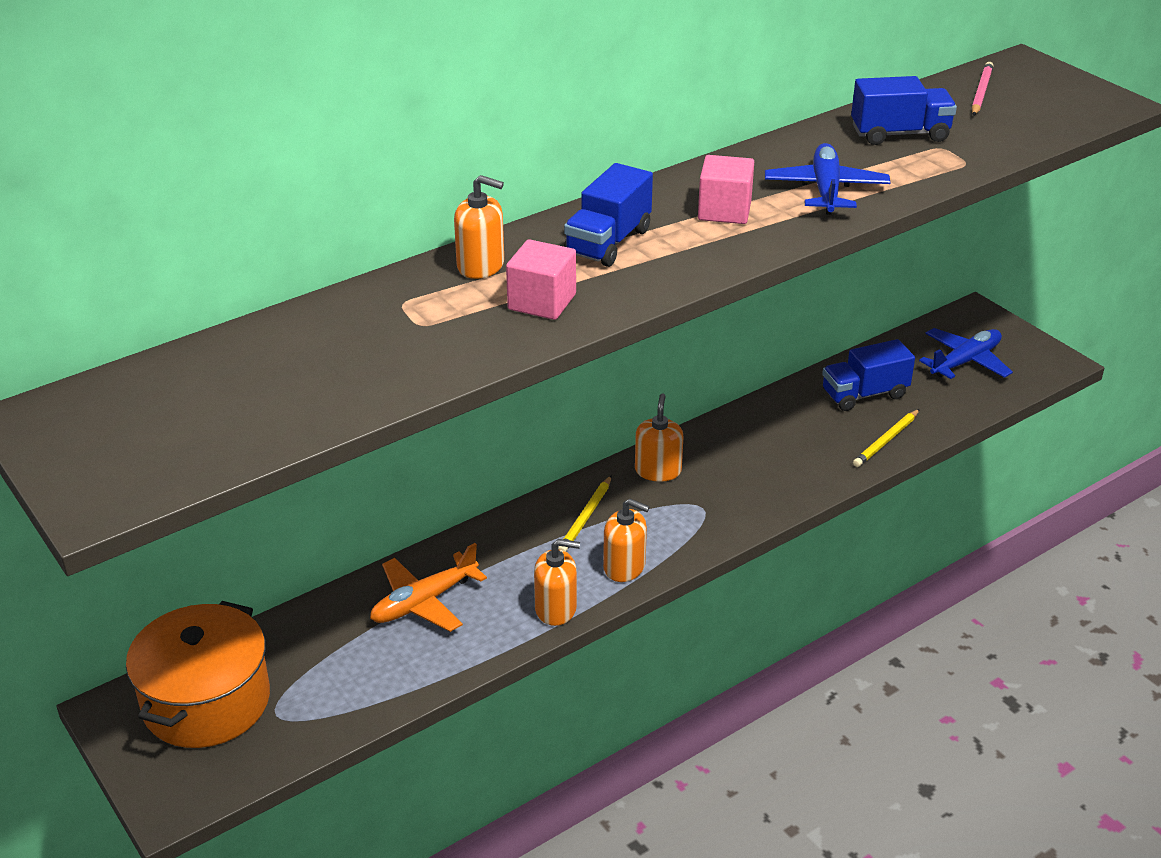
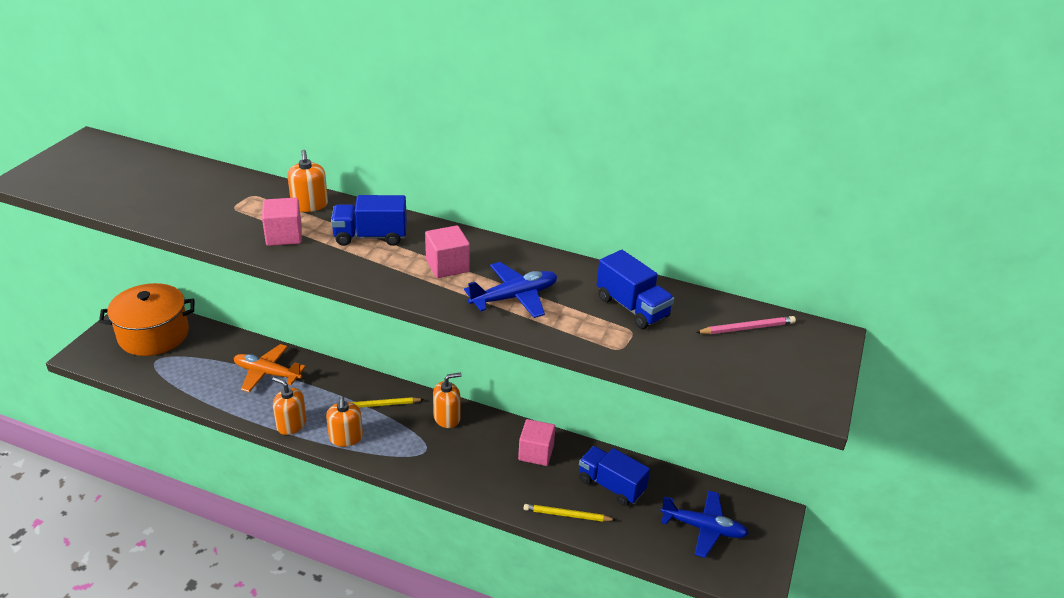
camera: 55 degrees right, 0 degrees up
(556, 609) = (291, 424): orange soap dispenser -> orange soap dispenser turned 150 degrees clockwise
(773, 426) = (536, 453): none -> pink cube

